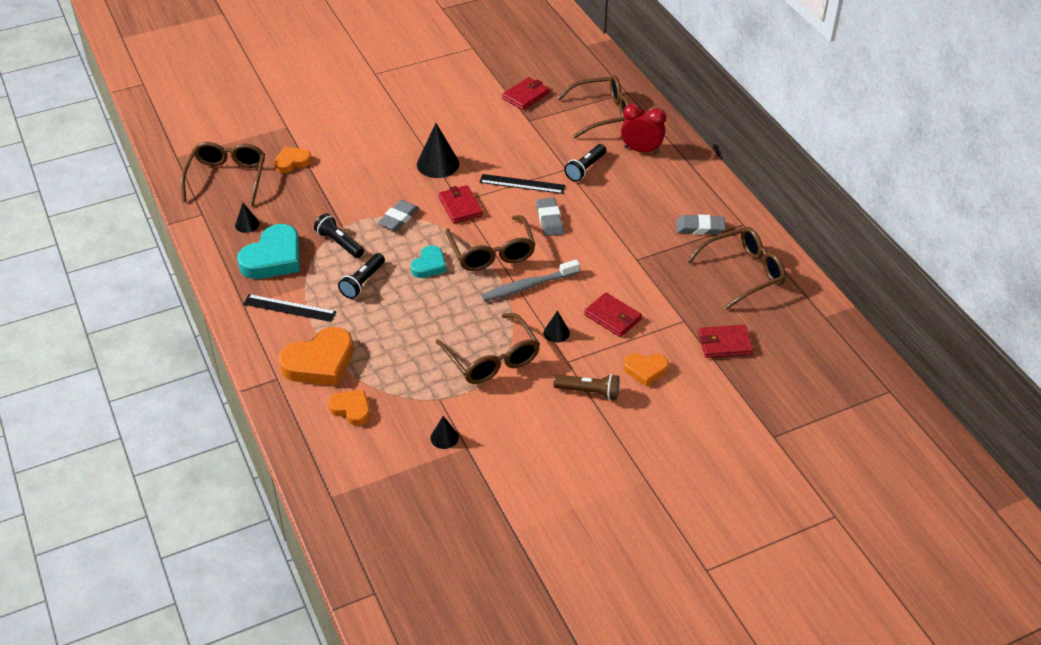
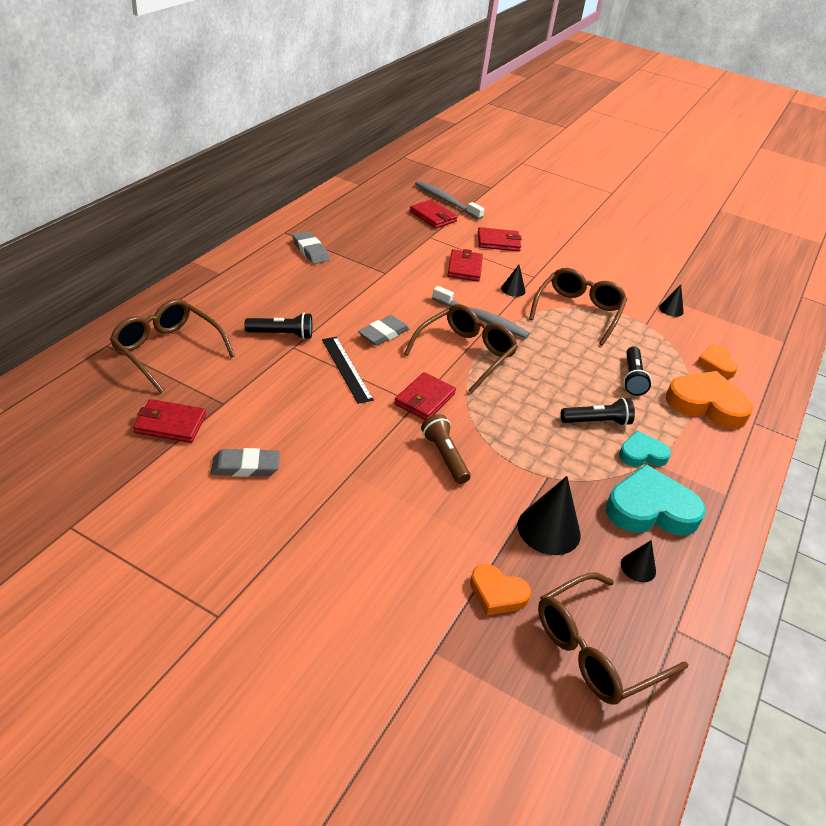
camera: 130 degrees left, 5 degrees down
(289, 308) = (686, 457): black ruler -> none
(339, 243) = (571, 466): black flashlight -> black flashlight (632, 378)
(398, 218) = (489, 438): grey eraser -> grey eraser (245, 466)
(429, 265) = (525, 387): turquoise heart -> turquoise heart (642, 454)
(438, 164) = (372, 446): black cone -> black cone (549, 529)
(589, 392) = (548, 260): brown flashlight -> brown flashlight (444, 456)
(641, 150) = (218, 308): red clock -> none
(645, 370) = (498, 242): orange heart -> red wallet
(742, 273) = (348, 222): brown glasses -> none
(755, 373) = (446, 201): none -> grey toothbrush

